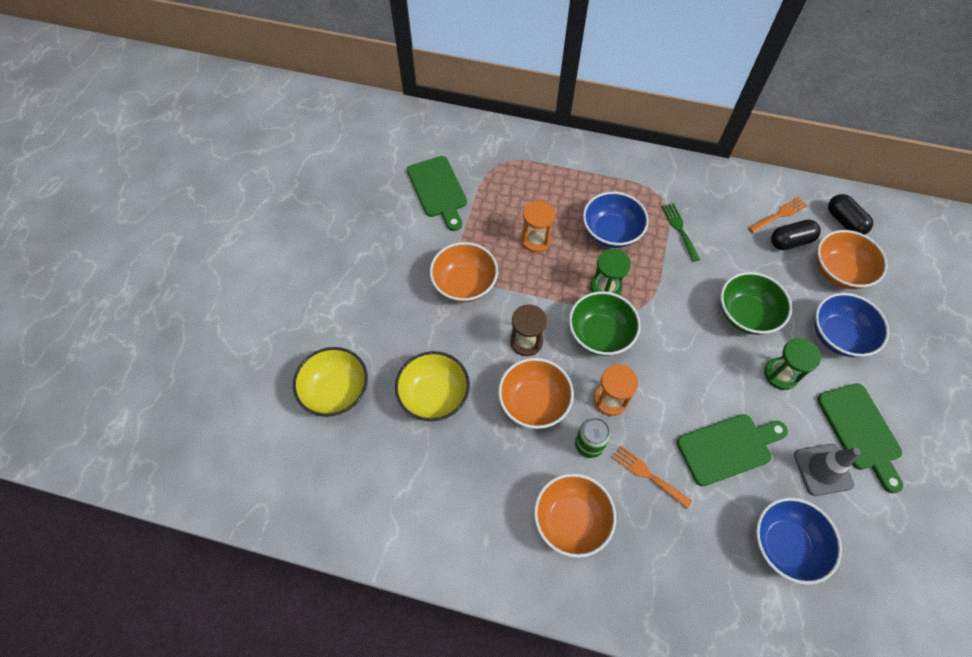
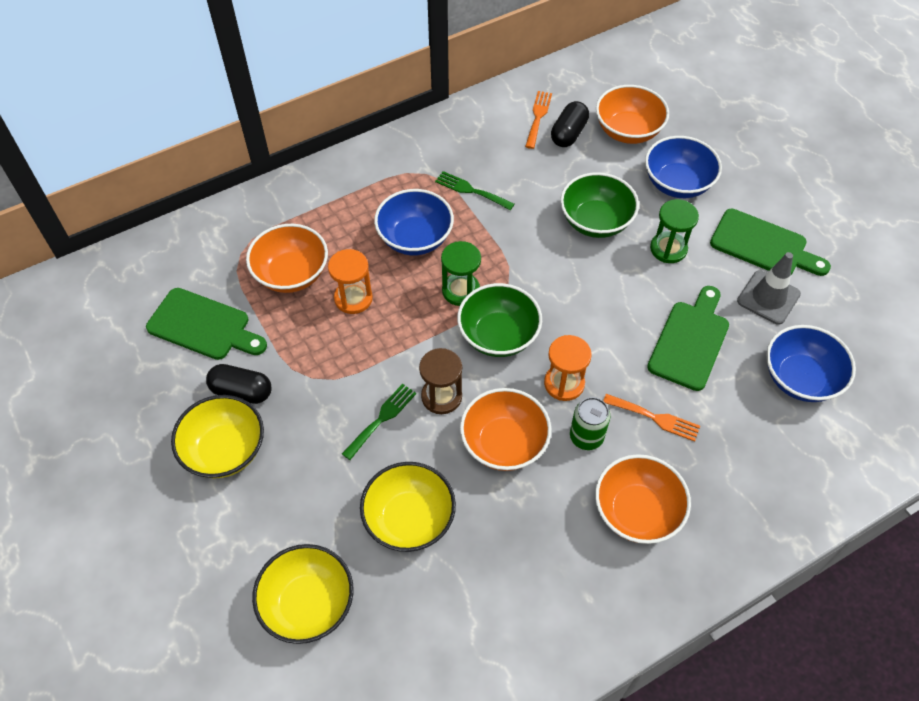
camera: 45 degrees left, 5 degrees down
(380, 269) = (225, 450): none -> yellow bowl
(464, 284) = (328, 393): orange bowl -> orange bowl (291, 274)
(479, 324) = (382, 418): none -> green fork
(648, 475) = (655, 418): orange fork -> orange fork turned 150 degrees counterclockwise
(844, 221) = (592, 87): black capsule -> black capsule (242, 391)

